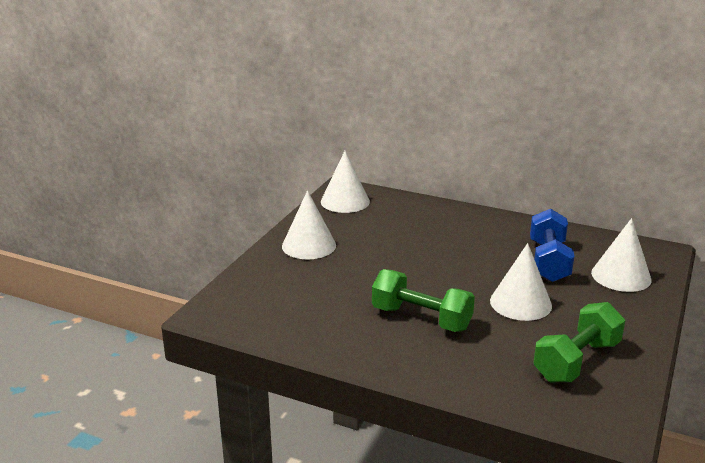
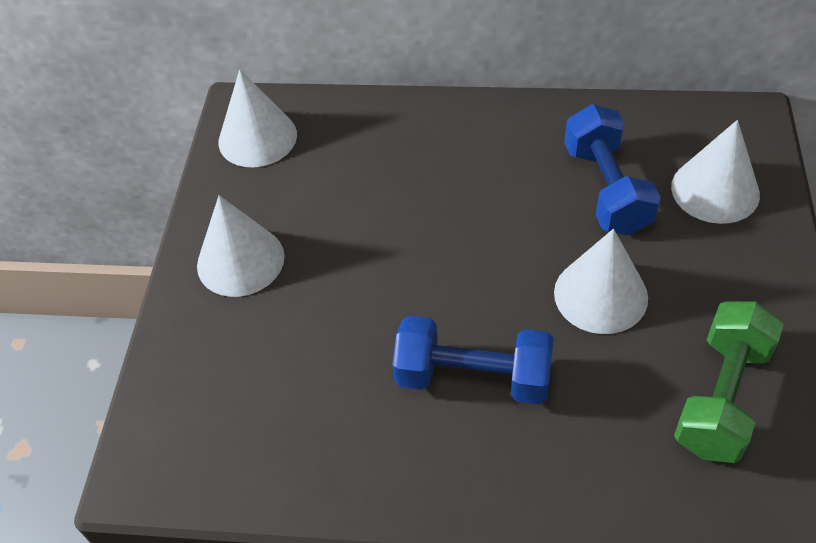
camera: 15 degrees left, 25 degrees up
(421, 319) = (473, 377): green dumbbell -> blue dumbbell

